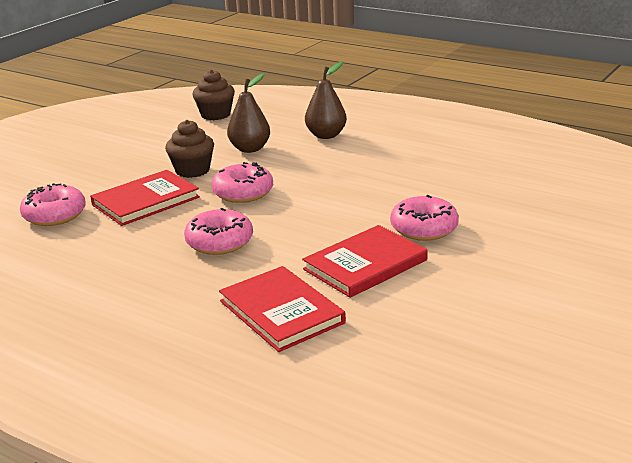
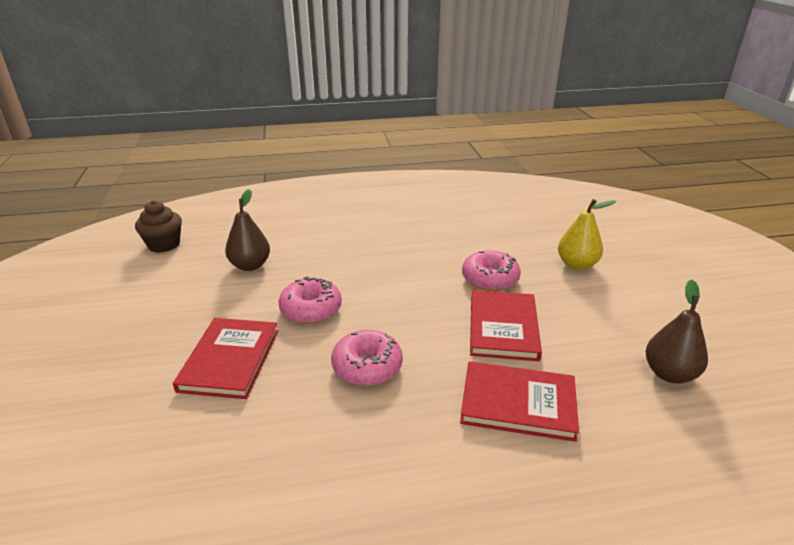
camera: 45 degrees left, 5 degrees up
(55, 215) = (148, 427): pink donut -> none
(192, 170) = (228, 308): brown cupcake -> none
(326, 135) = (297, 230): brown pear -> brown pear (669, 374)
(537, 252) = (576, 265): none -> yellow pear

